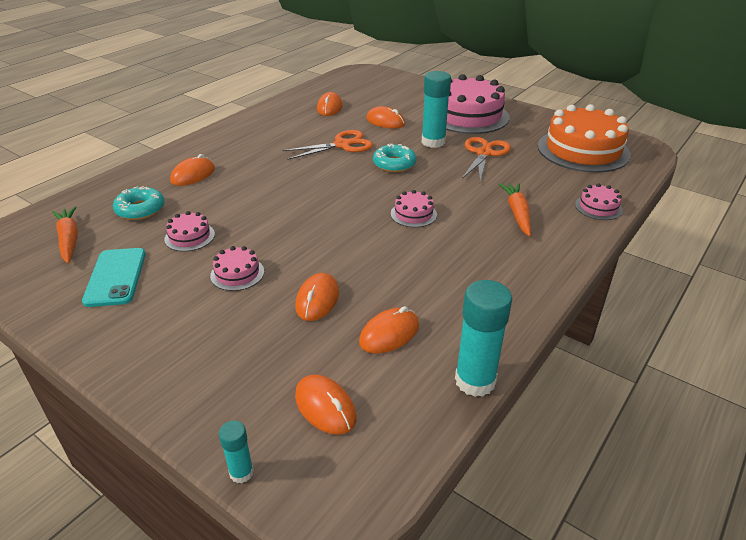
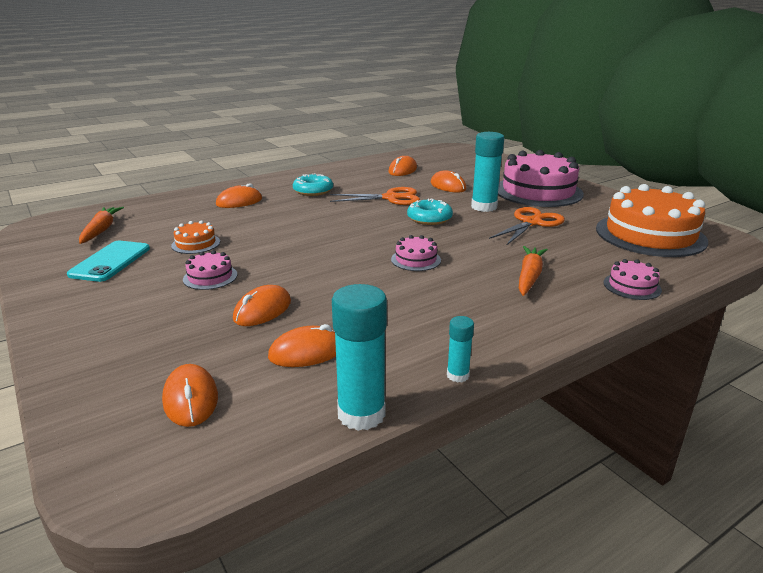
camera: 20 degrees right, 10 degrees down
(140, 209) = (174, 219): turquoise donut -> turquoise donut (313, 191)
(189, 237) = (196, 244): pink cake -> orange cake
(241, 472) = (66, 433): turquoise glue stick -> turquoise glue stick (457, 375)

